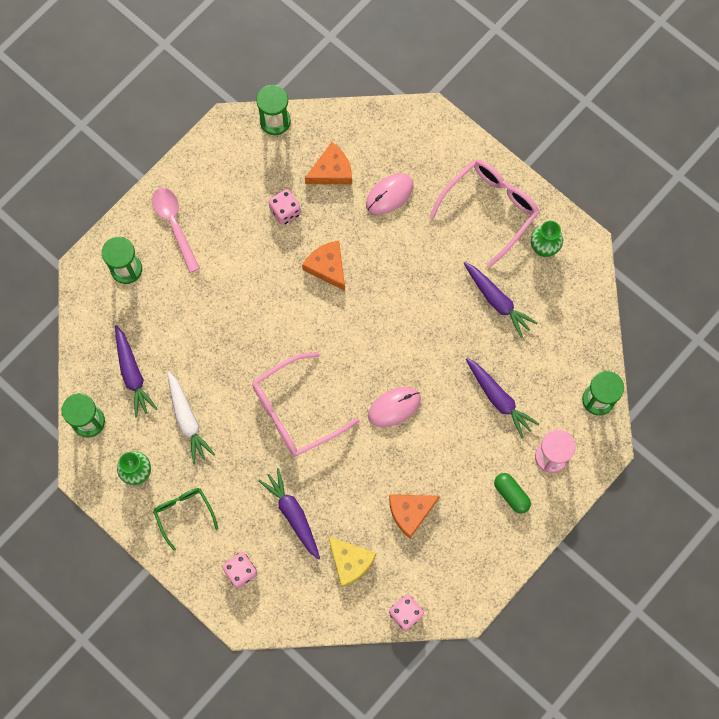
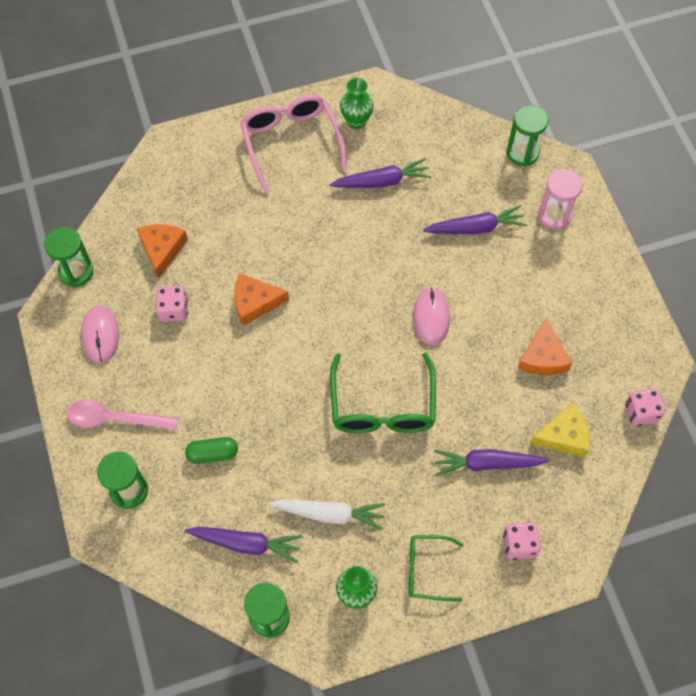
camera: 60 degrees left, 10 degrees down
(295, 411) = (382, 406): pink glasses -> green glasses
(389, 195) = (220, 214): pink mouse -> pink mouse (100, 335)
(511, 494) = (572, 264): green capsule -> green capsule (212, 454)

